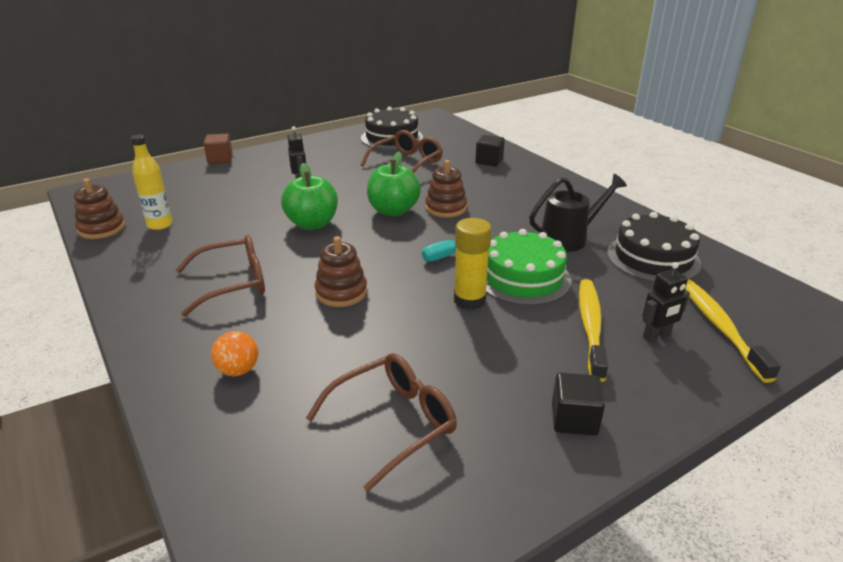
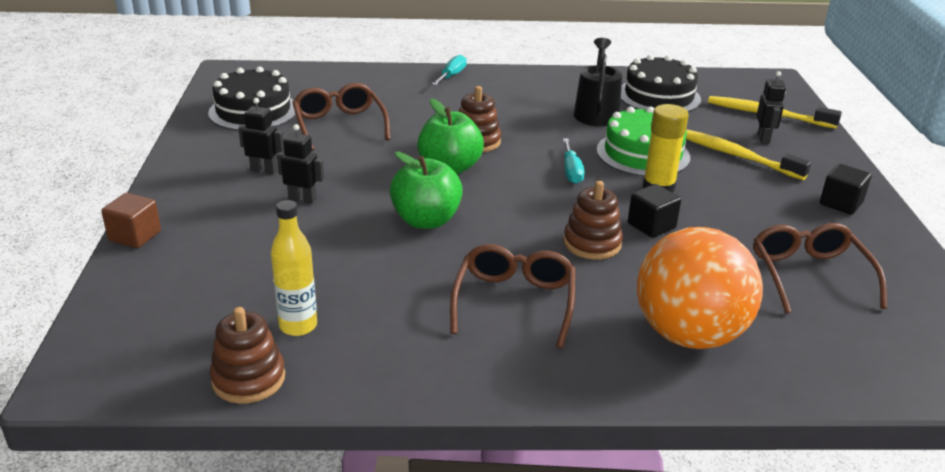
camera: 60 degrees left, 0 degrees up
(238, 370) = (688, 334): orange ball -> orange ball, size x2.43
(323, 163) = (264, 170): none -> black robot
(489, 161) = (397, 87): black cube -> black cube (651, 226)
(538, 171) = (452, 76): none -> turquoise screwdriver

